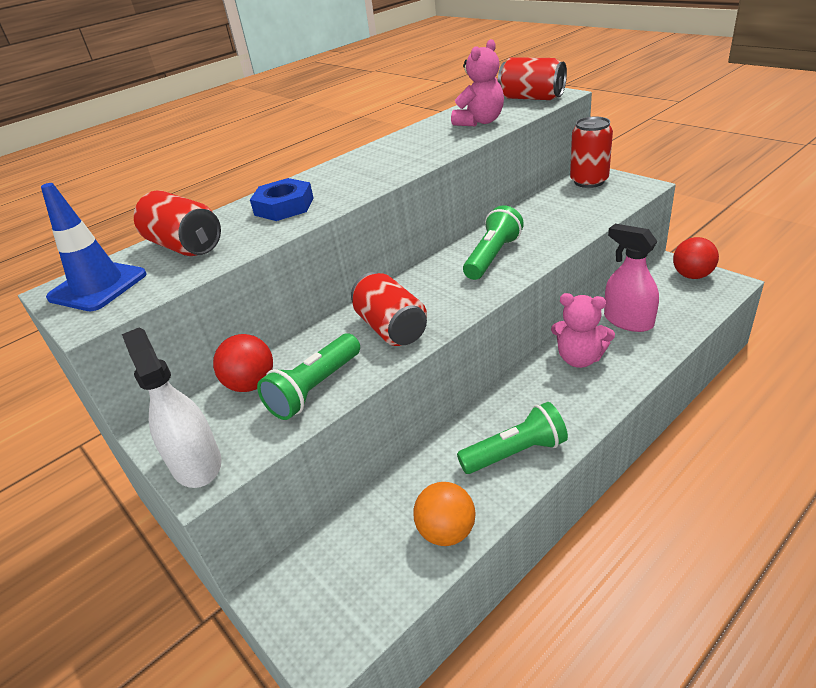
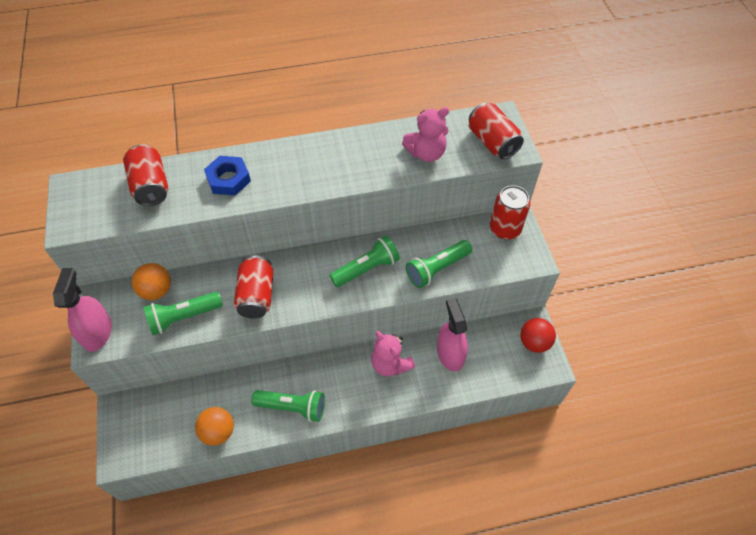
camera: 25 degrees right, 20 degrees up
(98, 286) = (87, 197): blue traffic cone -> none
(196, 463) = (97, 332): white spray bottle -> pink spray bottle
(251, 384) = (156, 291): red ball -> orange ball
(563, 227) = (437, 269): none -> green flashlight

